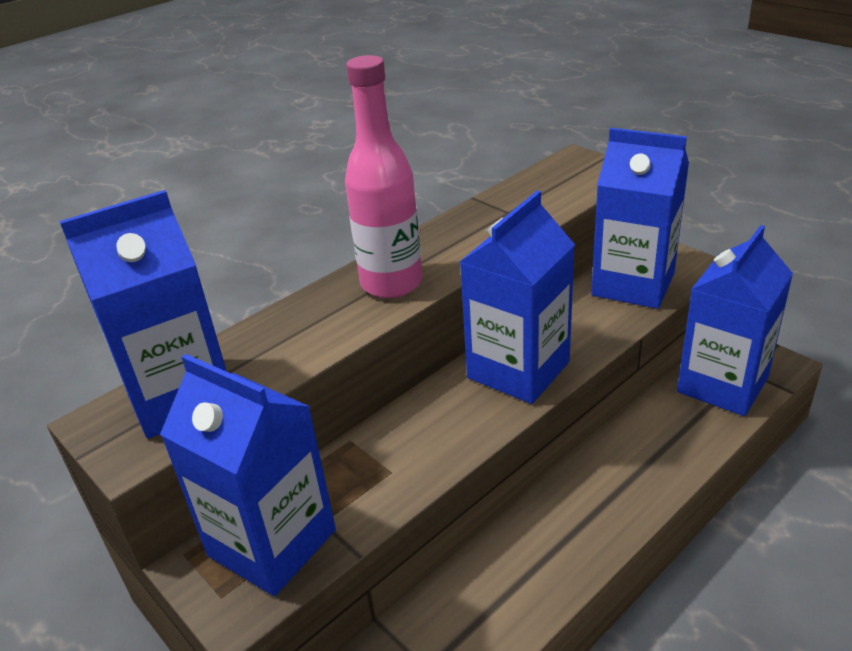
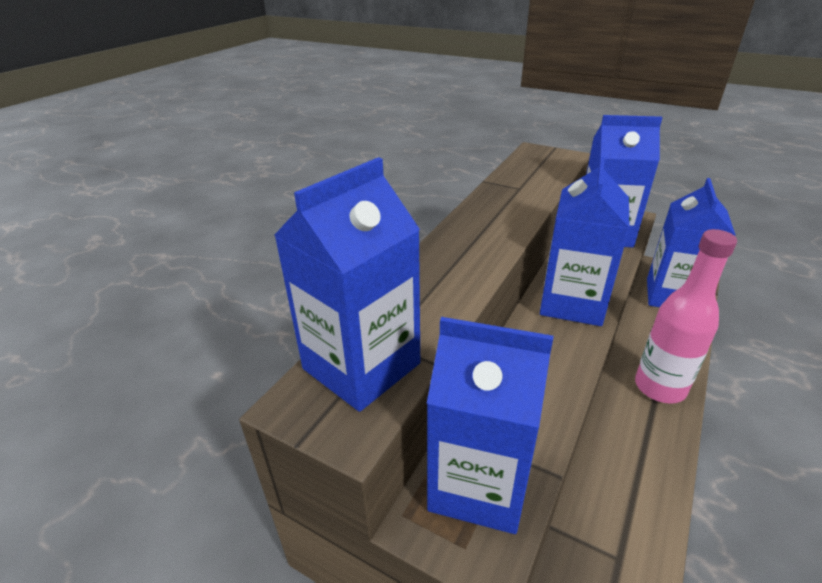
camera: 20 degrees left, 0 degrees up
(391, 283) = (475, 247): pink bottle -> pink bottle (659, 387)

